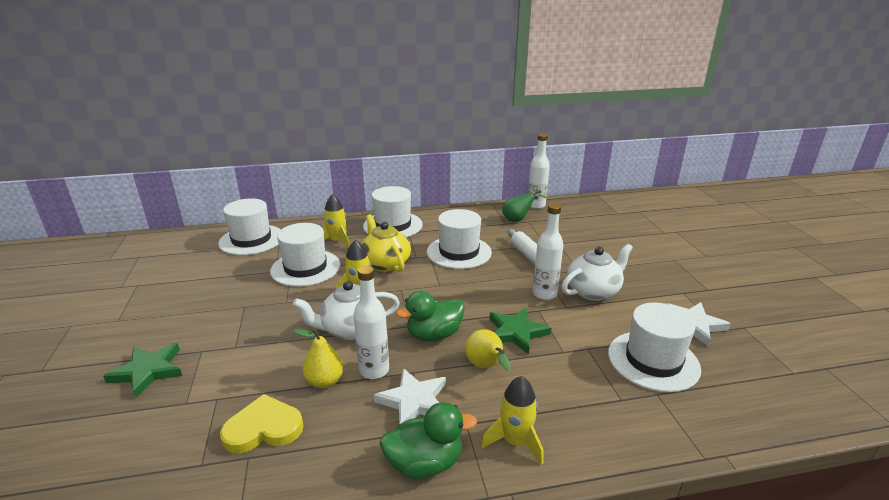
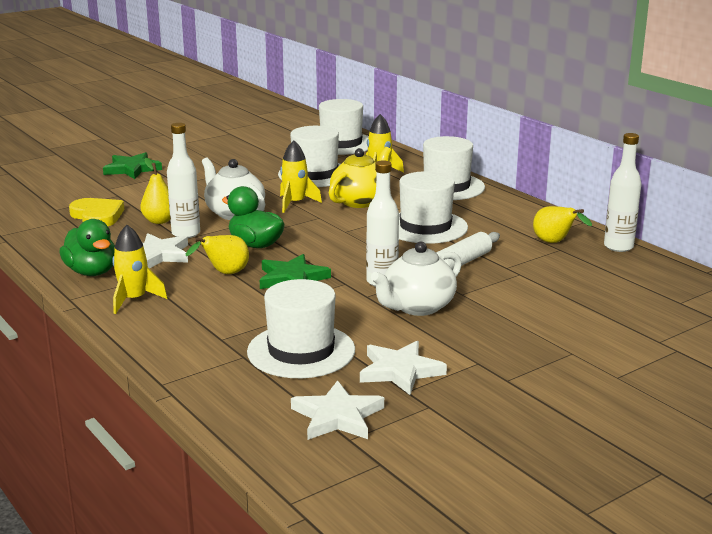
camera: 65 degrees right, 5 degrees down
(518, 220) = (555, 243): green pear -> yellow pear
(593, 291) = (417, 307): white teapot -> white teapot turned 105 degrees clockwise
(761, 369) = (337, 416): none -> white star

